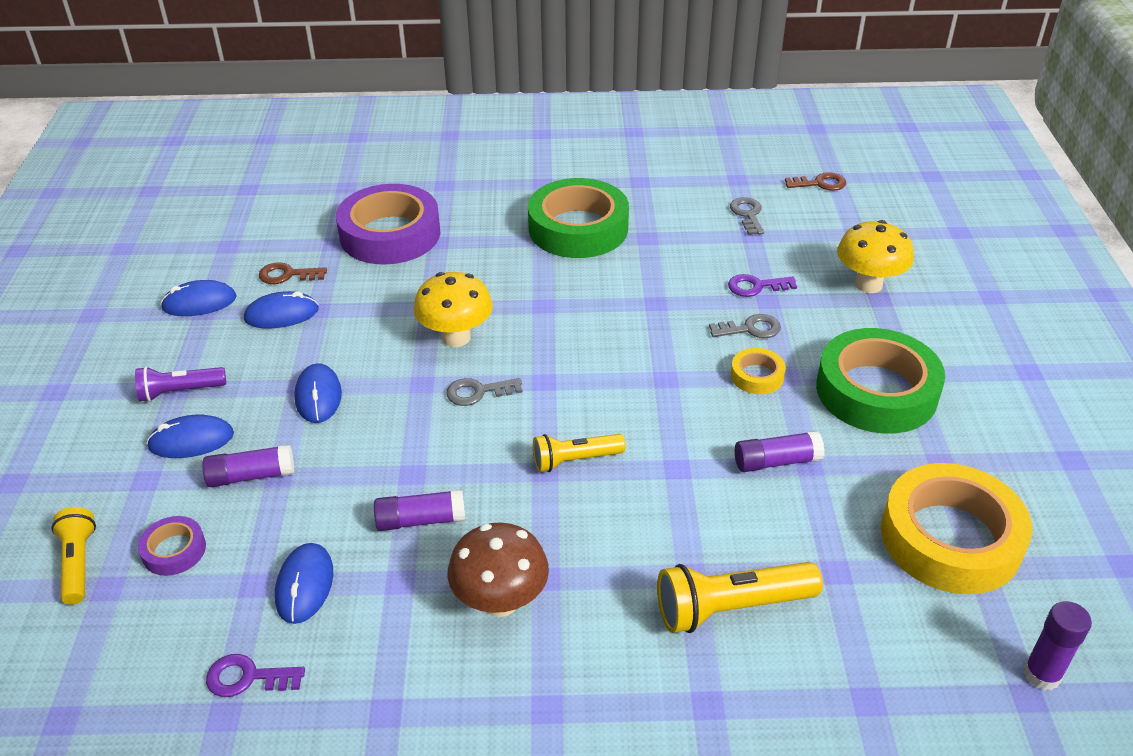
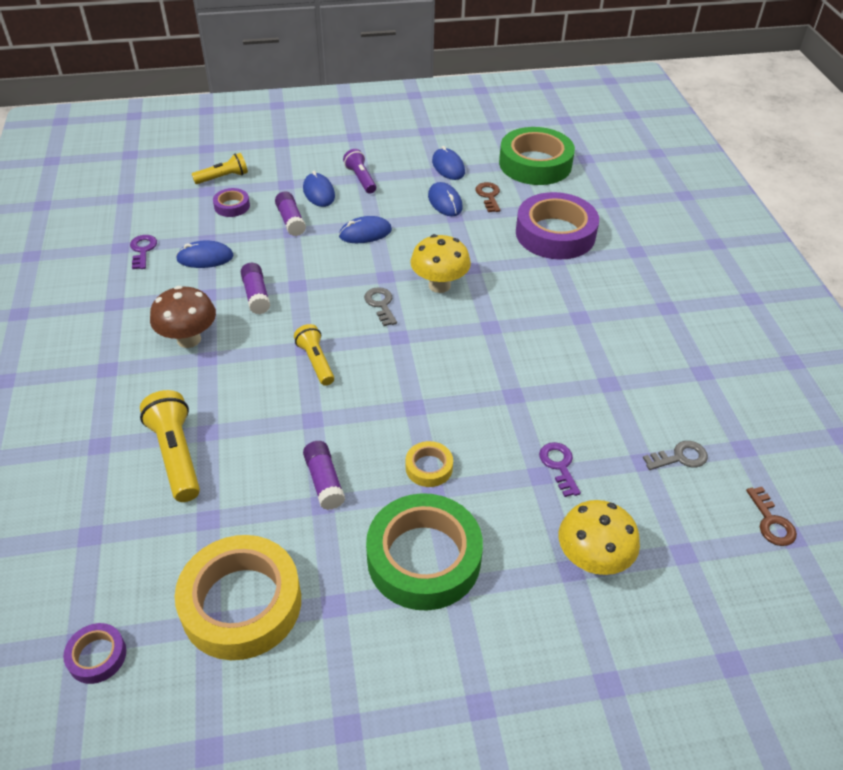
camera: 80 degrees right, 5 degrees up
(578, 228) = (605, 337): green tape -> green tape (535, 164)
(750, 329) = (493, 462): grey key -> none
(1042, 674) = (97, 656): purple glue stick -> purple tape

